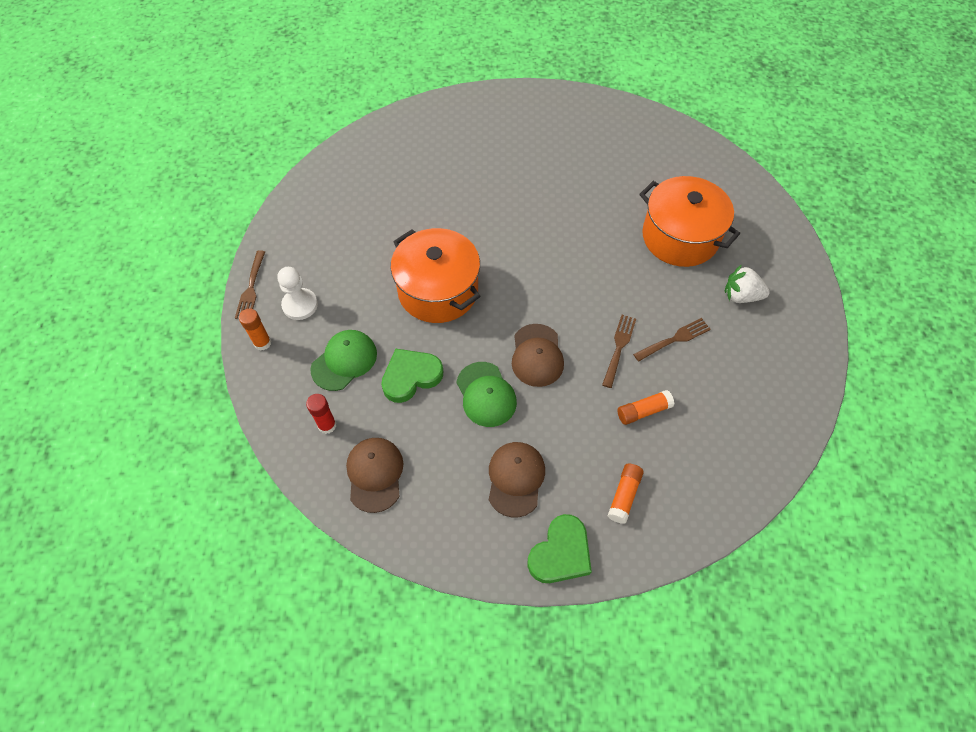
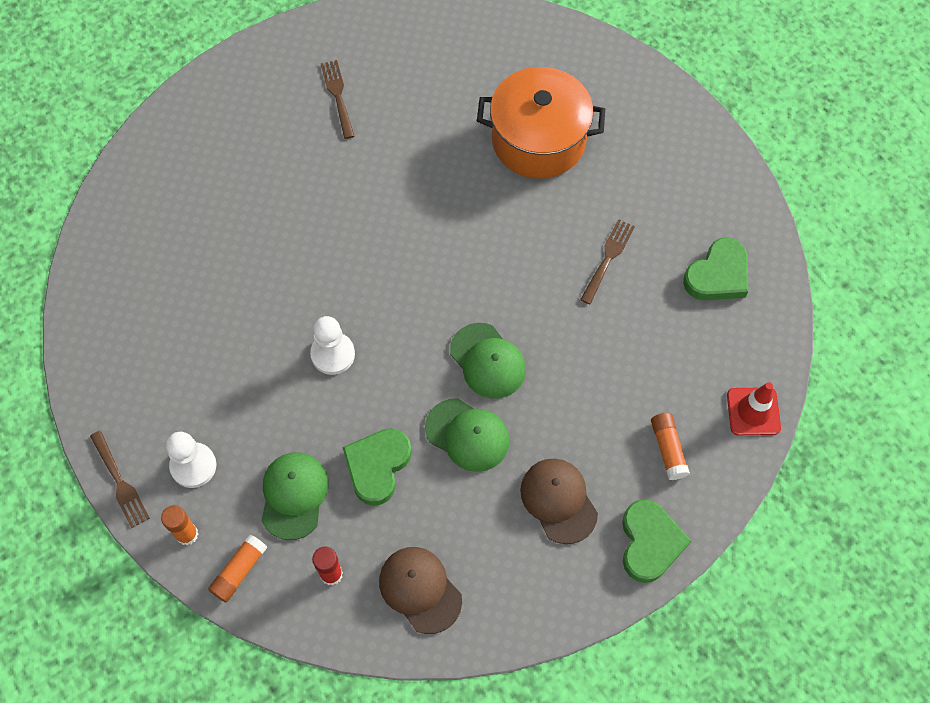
camera: 35 degrees left, 5 degrees up
(438, 290) = (333, 354): orange pot -> white pawn
(537, 355) = (488, 361): brown cap -> green cap
(619, 348) = (562, 302): brown fork -> brown fork (338, 96)
(643, 411) = (629, 353): orange glue stick -> orange glue stick (239, 571)
(711, 511) = (753, 411): none -> red traffic cone
(741, 296) = (639, 171): white strawberry -> none
(752, 398) = (718, 275): none -> green heart

